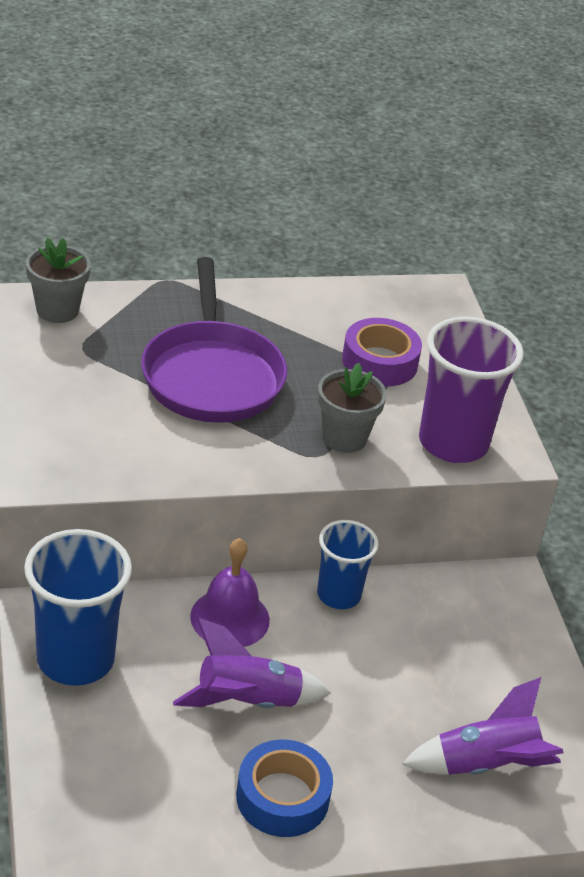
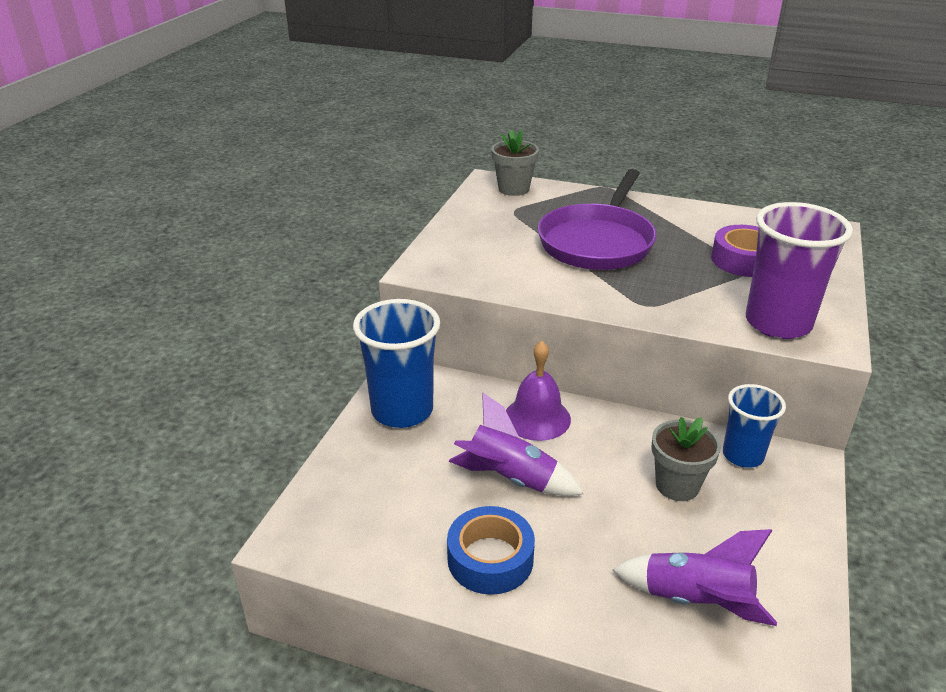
camera: 35 degrees right, 5 degrees down
(338, 595) = (638, 428): blue cup -> blue cup (743, 455)
(344, 438) = (679, 299): grey flower pot -> grey flower pot (677, 485)

